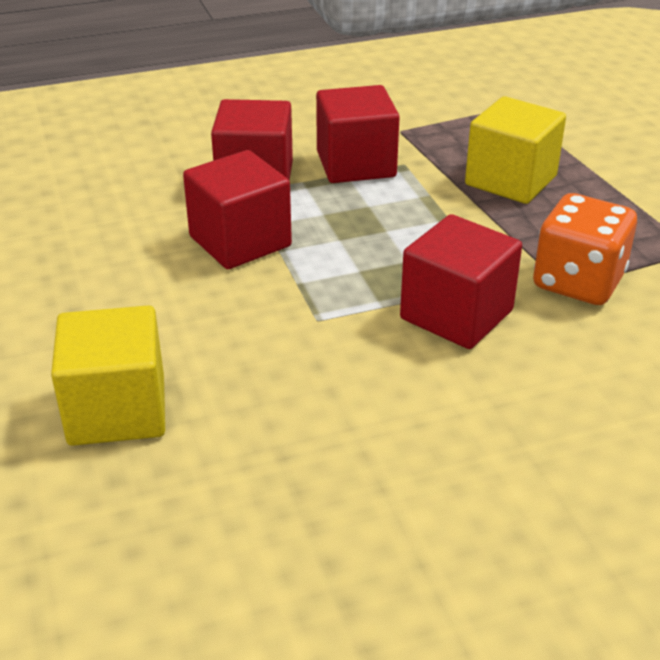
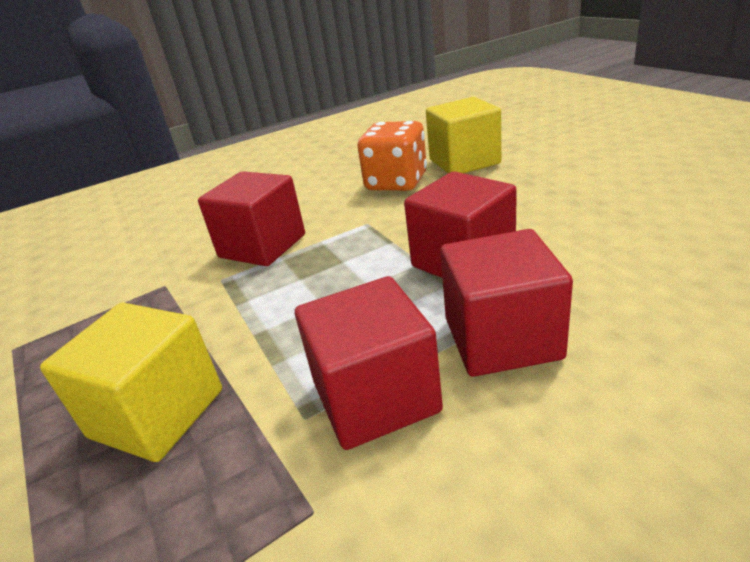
camera: 175 degrees right, 5 degrees down
(578, 282) = (151, 291): orange dice -> orange dice (396, 182)

